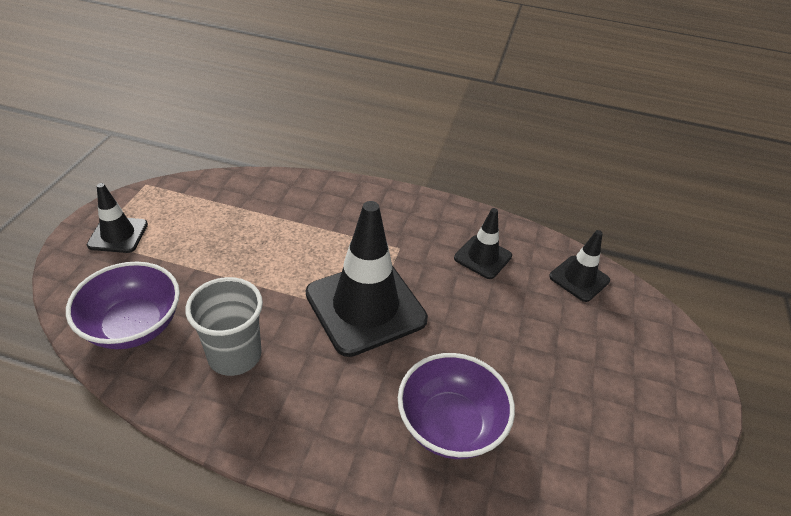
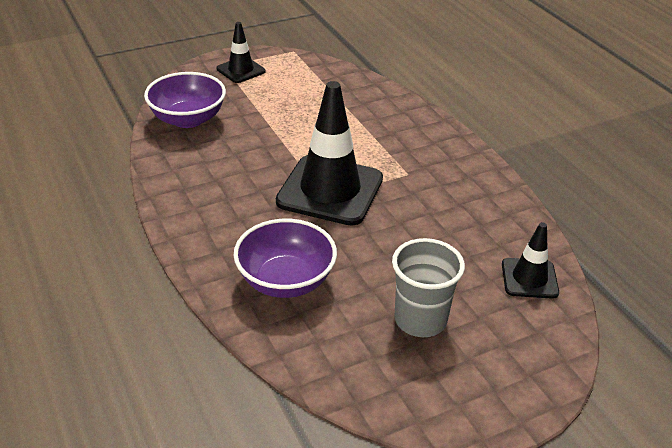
camera: 50 degrees right, 5 degrees down
(234, 355) = (217, 165): grey cup -> grey cup (420, 320)
(482, 257) = (465, 216): black traffic cone -> none

